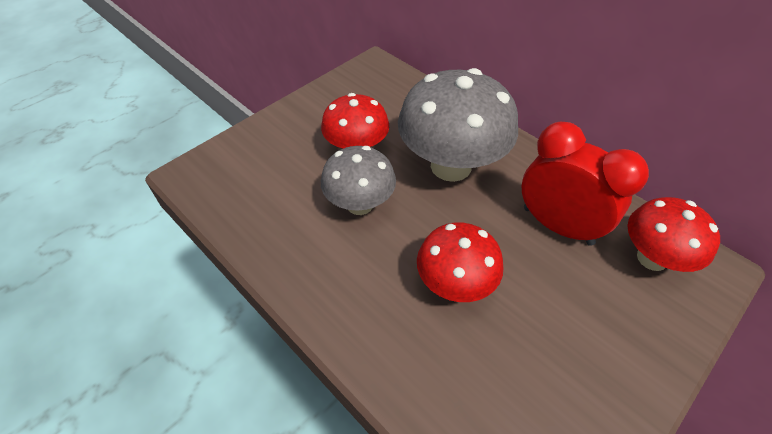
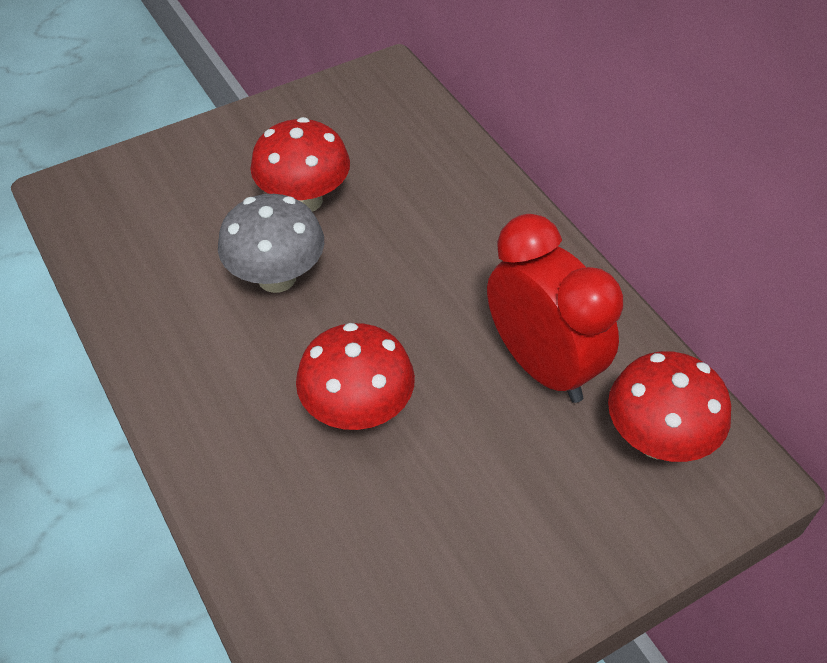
camera: 15 degrees right, 0 degrees up
(451, 166) = (428, 250): grey mushroom -> none

